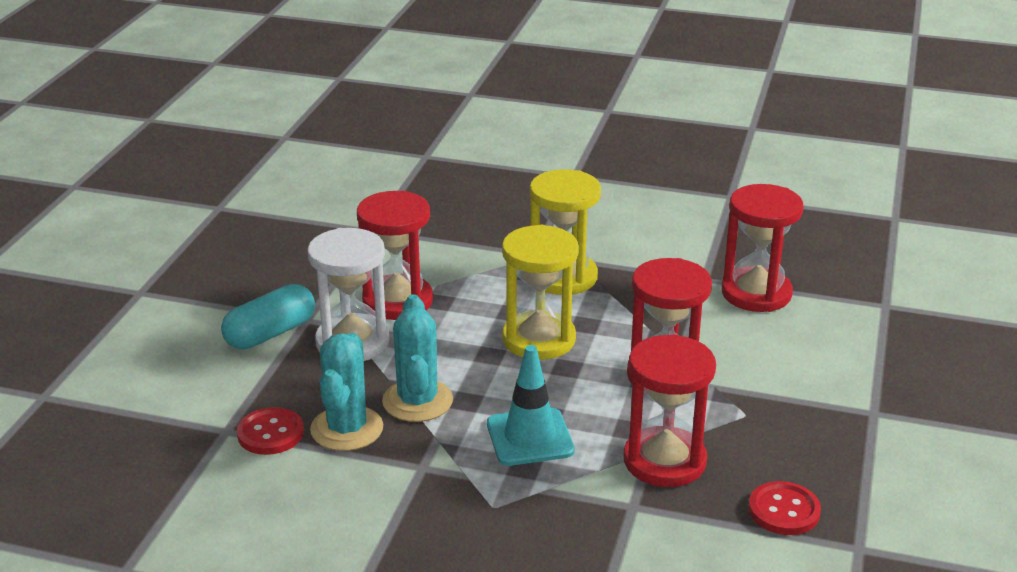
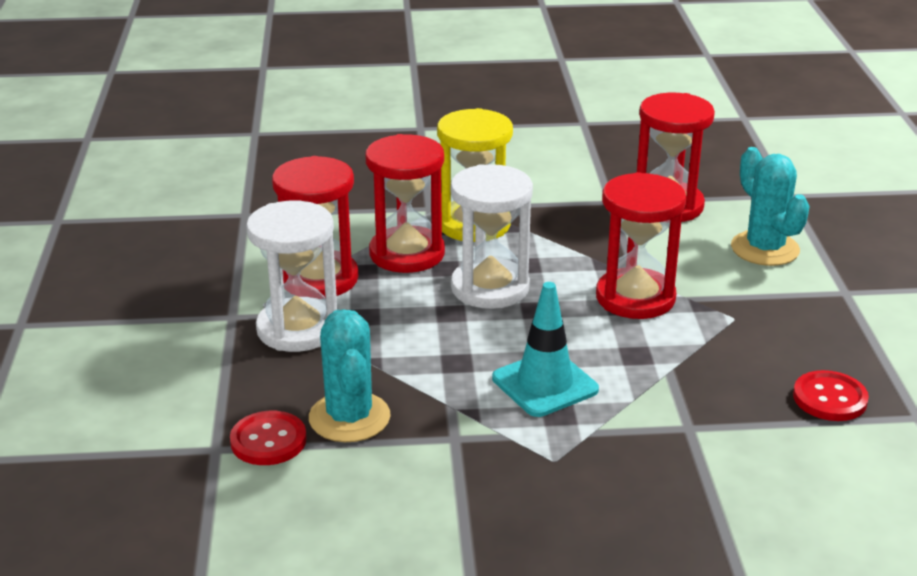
camera: 20 degrees left, 0 degrees up
(270, 333) = (201, 338): turquoise capsule -> none
(417, 401) = (406, 373): turquoise cactus -> turquoise cactus (765, 249)
(539, 339) = (490, 288): yellow hourglass -> white hourglass
(664, 461) = (690, 377): red hourglass -> red hourglass (407, 254)

